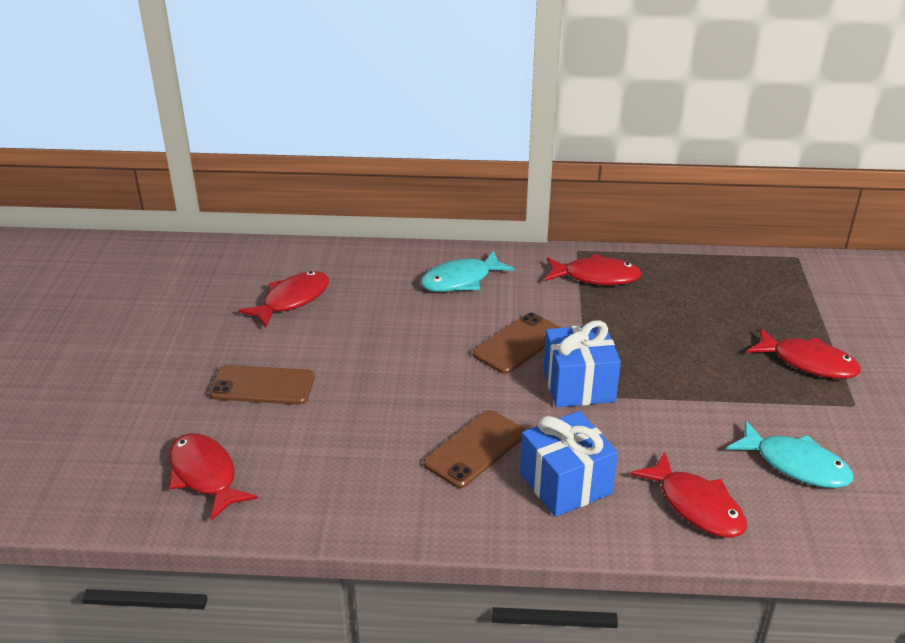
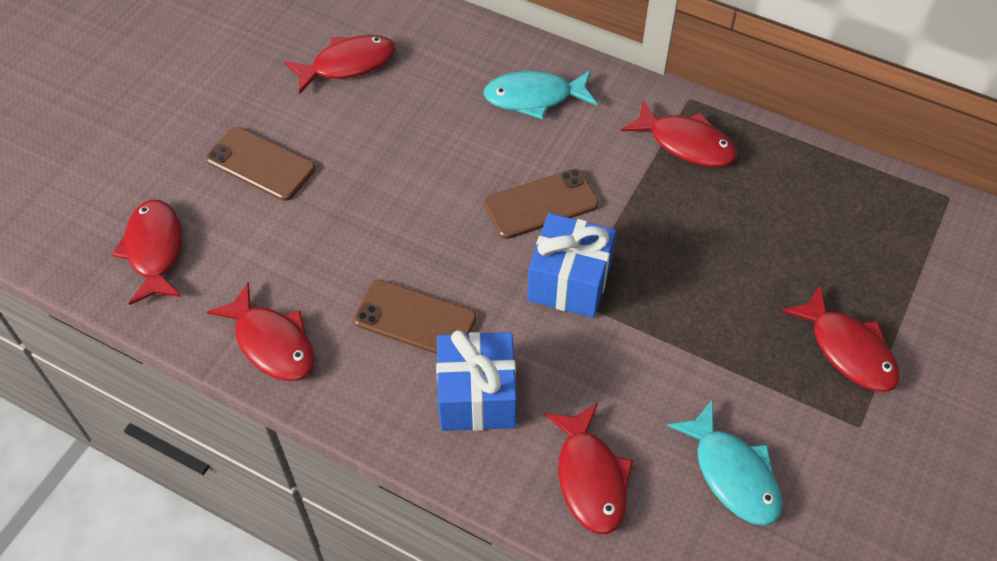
camera: 25 degrees right, 20 degrees up
(363, 506) = (272, 343): none -> red fish
(475, 449) = (415, 319): brown phone -> brown phone turned 45 degrees clockwise

